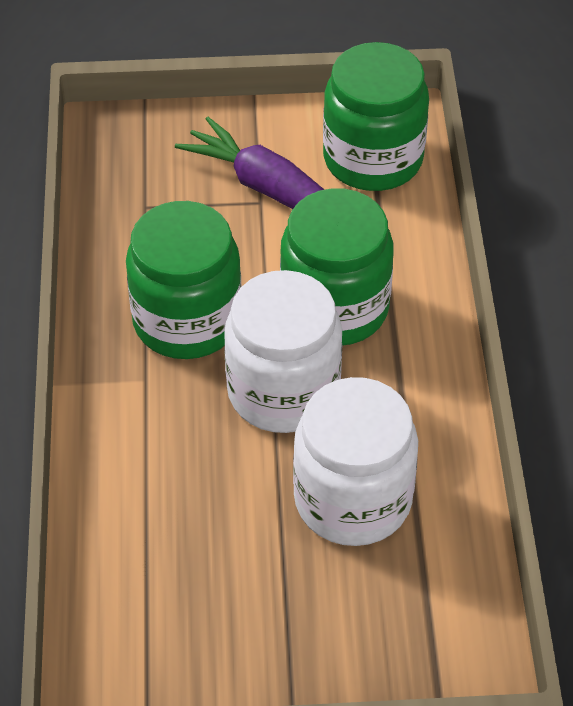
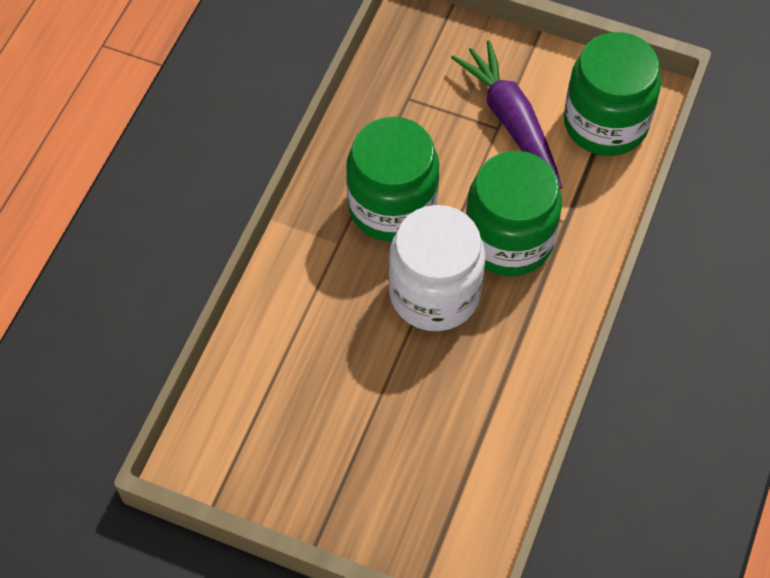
camera: 25 degrees right, 10 degrees up
(353, 499) = (441, 401): white jar -> none

